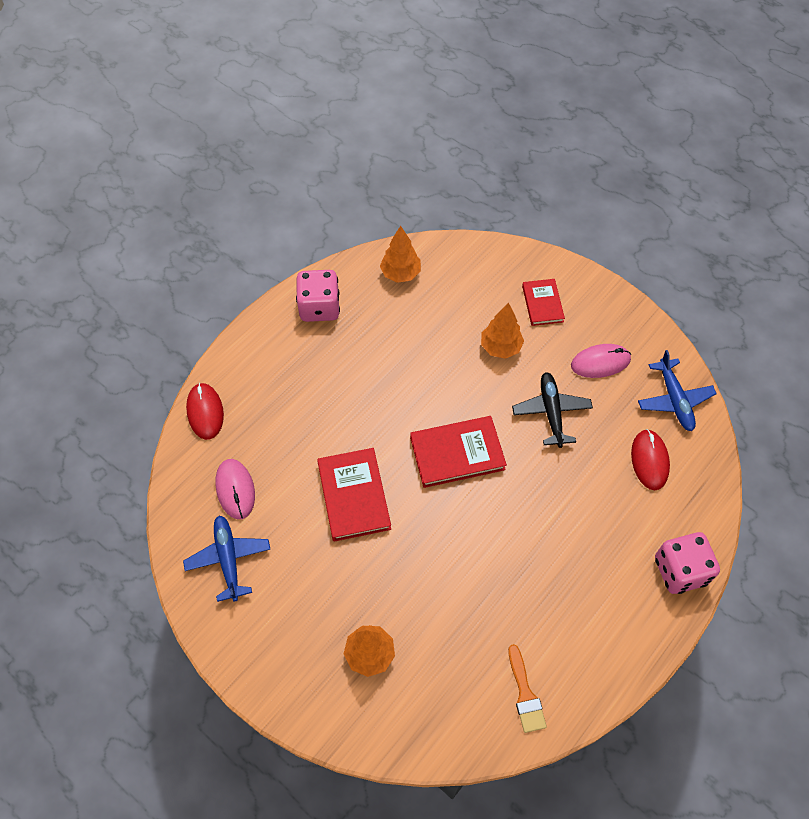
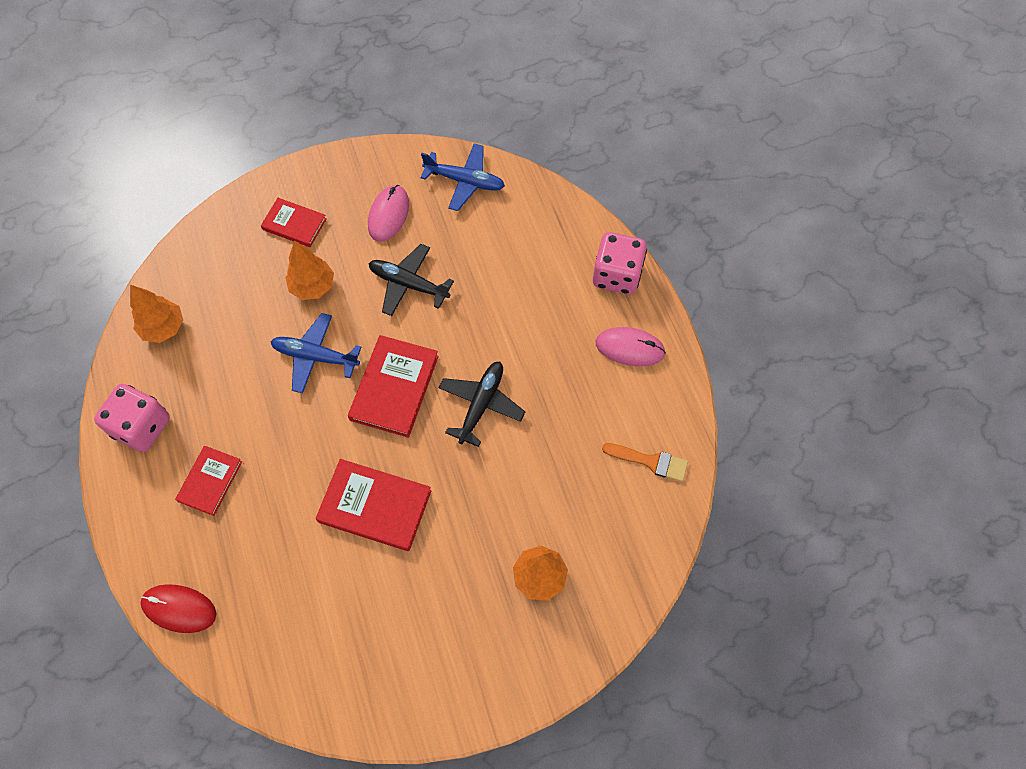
camera: 60 degrees left, 5 degrees up
(228, 559) = (362, 666): blue plane -> blue plane (315, 356)
(235, 489) = (290, 621): pink mouse -> pink mouse (630, 348)
(306, 374) = (210, 481): none -> red book
(486, 526) = (481, 404): none -> black plane
(649, 460) = (507, 235): red mouse -> none

